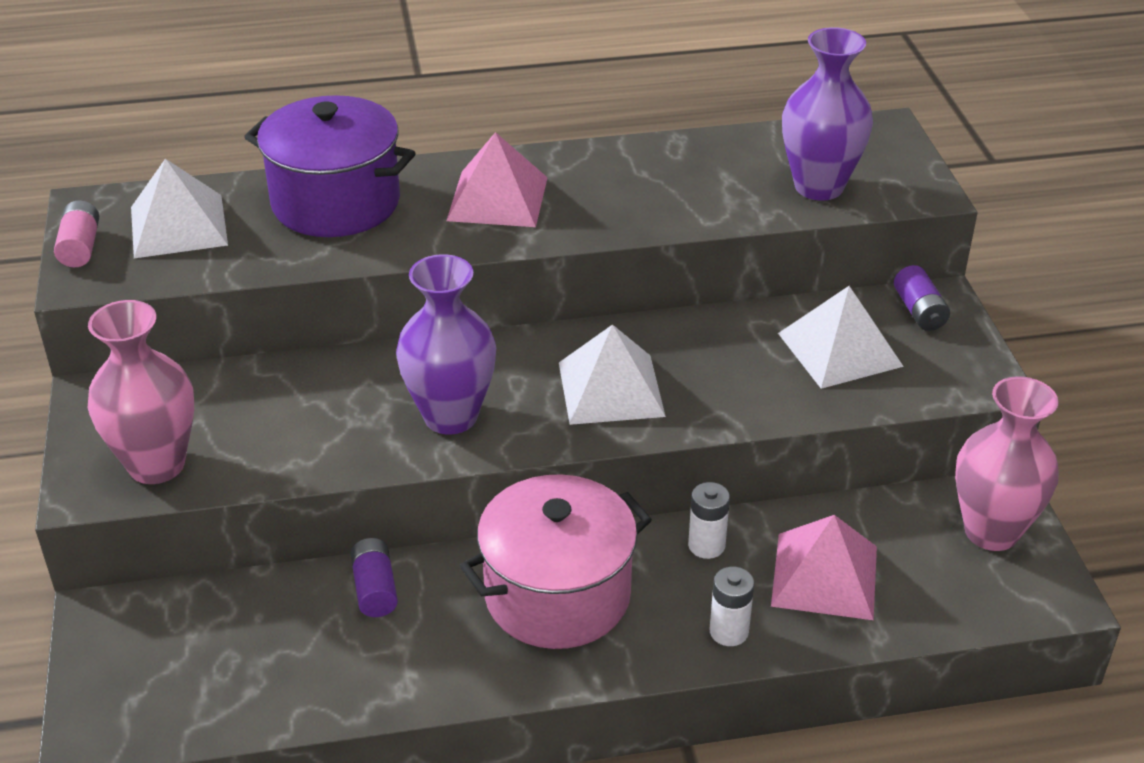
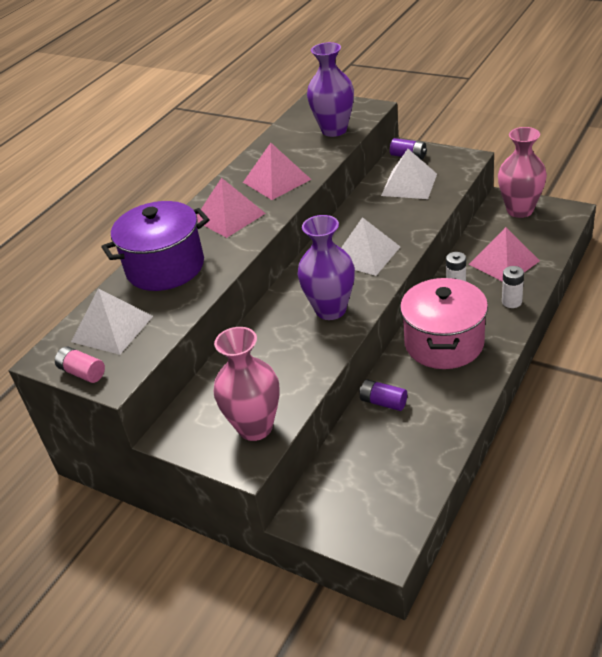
camera: 45 degrees left, 0 degrees up
(626, 197) = (277, 180): none -> pink pyramid

